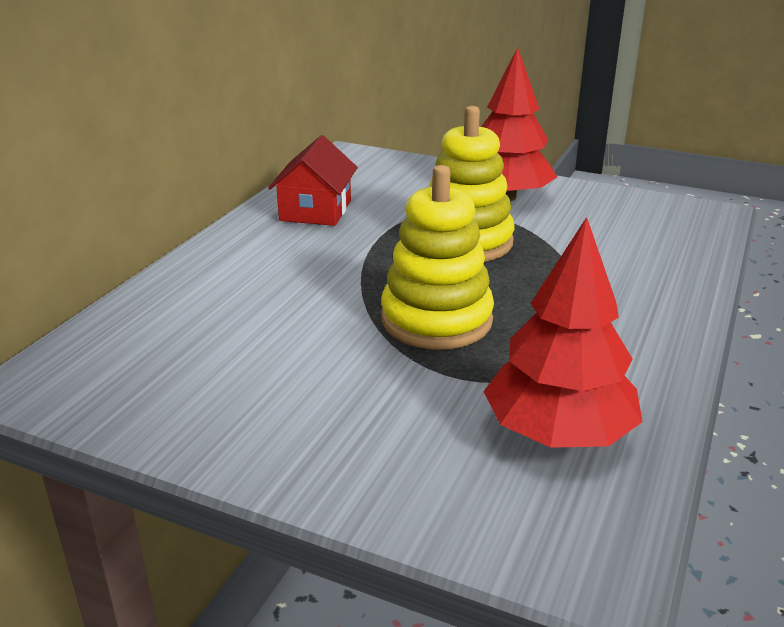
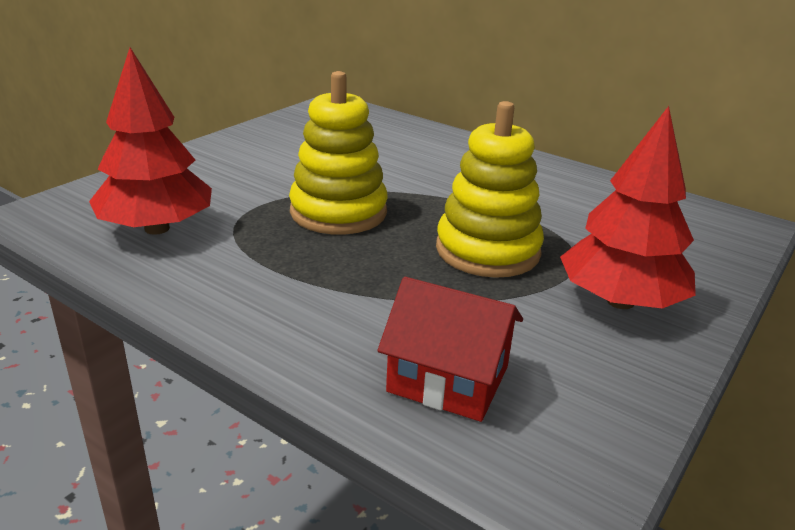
camera: 100 degrees right, 0 degrees up
(315, 210) = (571, 190): red house -> red house (448, 379)

